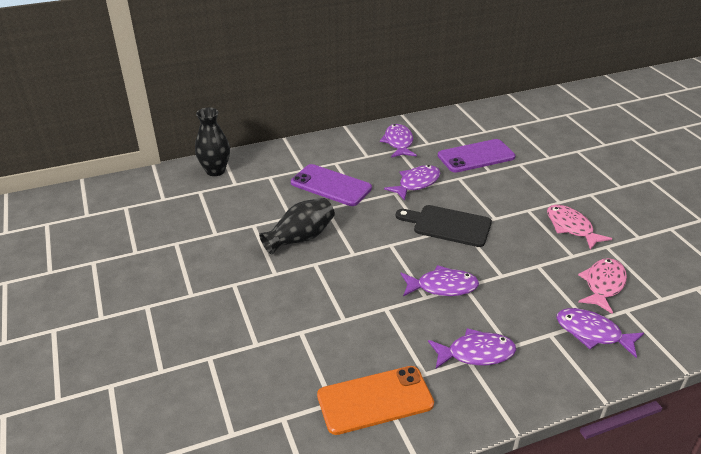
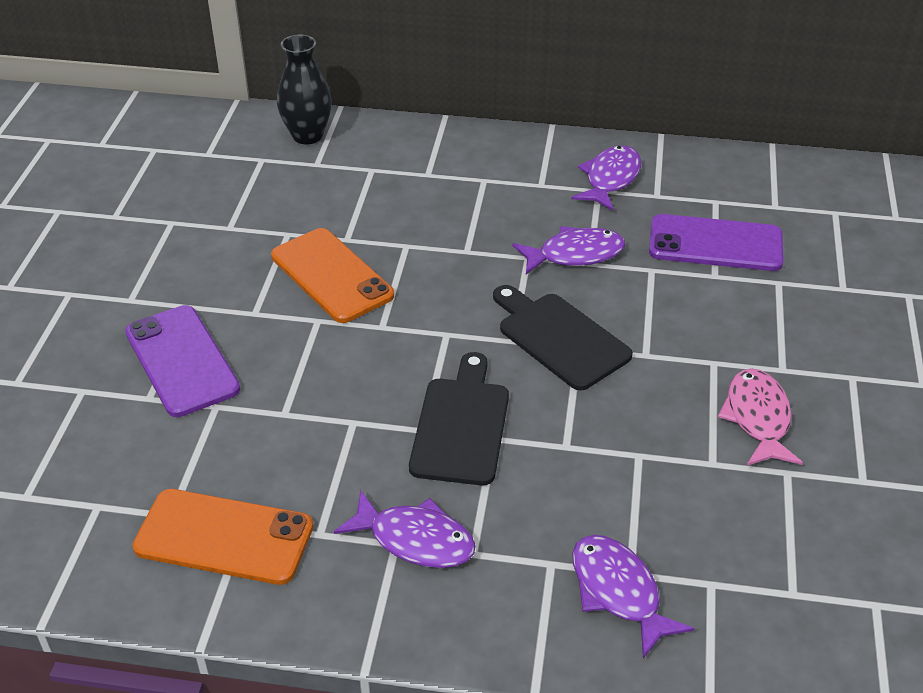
camera: 30 degrees right, 5 degrees up
(300, 238) = (332, 275): black vase -> orange phone
(331, 185) = (444, 213): purple phone -> purple phone (181, 361)
(442, 287) = (461, 425): purple fish -> black cutting board
(603, 285) = (714, 529): pink fish -> none

